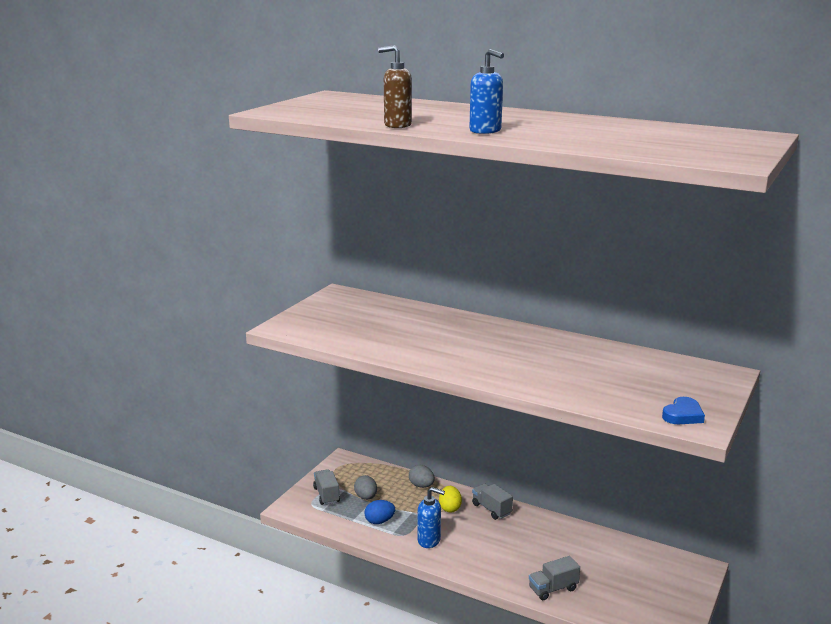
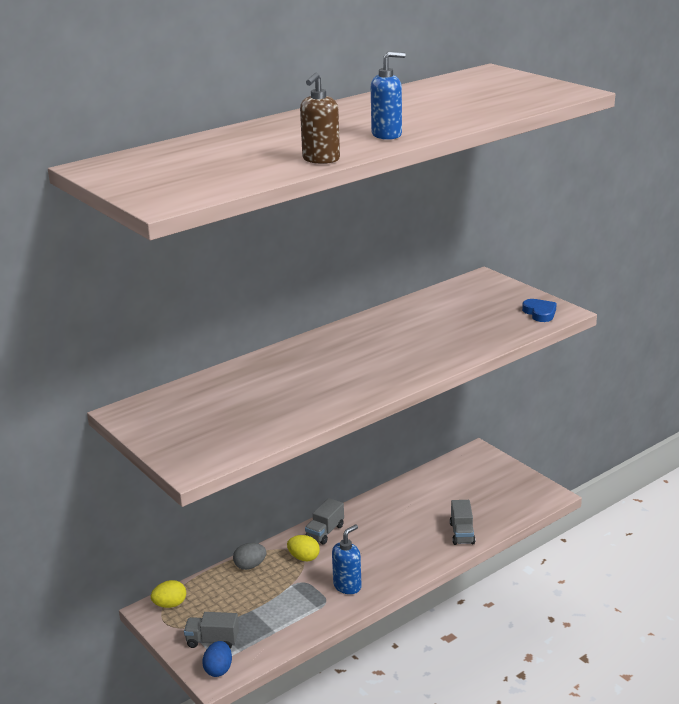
camera: 65 degrees left, 5 degrees up
(354, 465) = (170, 604): none -> yellow egg
(366, 497) = (240, 611): grey egg -> none
(379, 521) = (292, 612): blue egg -> blue egg (218, 669)
(491, 509) = (325, 532): grey truck -> grey truck turned 45 degrees counterclockwise

